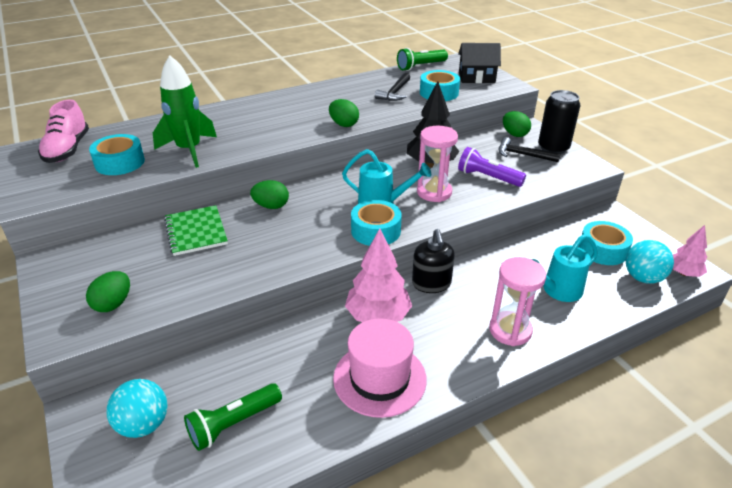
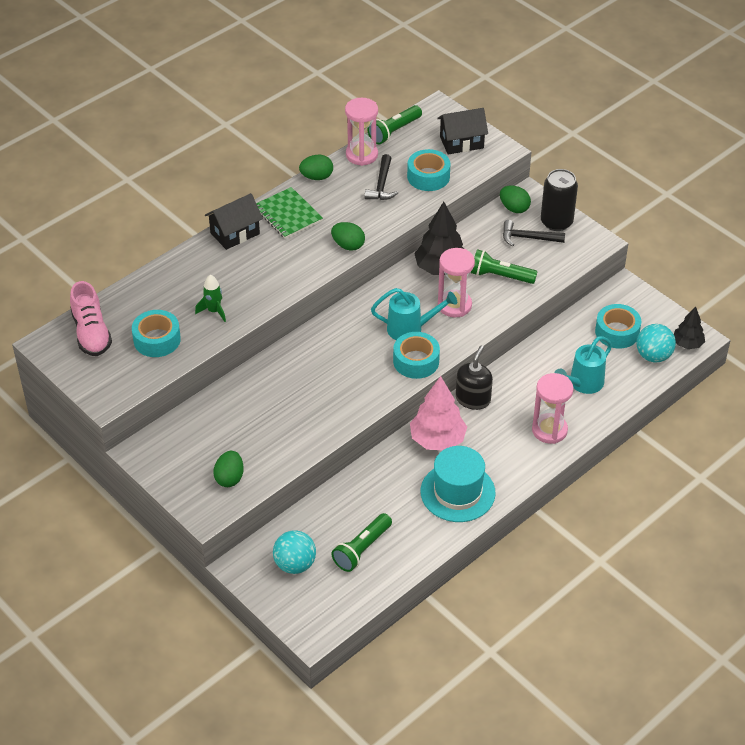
camera: 15 degrees left, 10 degrees up
(189, 150) = (214, 311): green rocket -> green rocket, size x0.53
(196, 232) = (254, 395): green notebook -> green notebook (288, 214)
(249, 105) = (235, 233): none -> black house
(271, 206) = (307, 352): green egg -> green egg (316, 177)
(379, 378) = (457, 492): pink hat -> turquoise hat
(386, 75) = (361, 155): none -> pink hourglass
(431, 284) = (473, 399): black soap dispenser -> black soap dispenser turned 135 degrees counterclockwise
(488, 177) = (500, 276): purple flashlight -> green flashlight
(683, 273) = (687, 344): pink tree -> black tree

